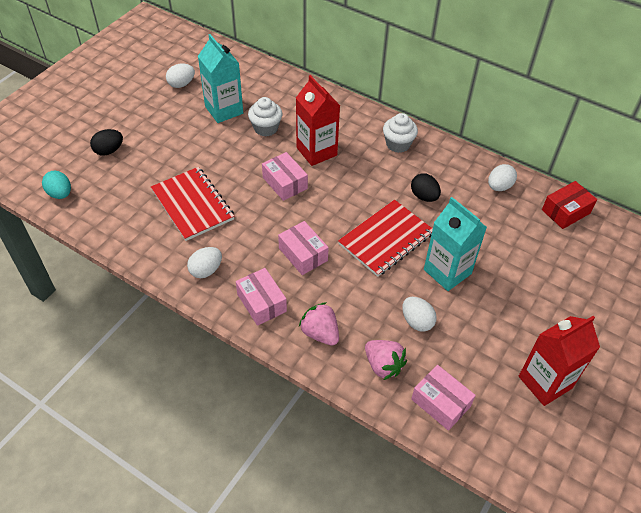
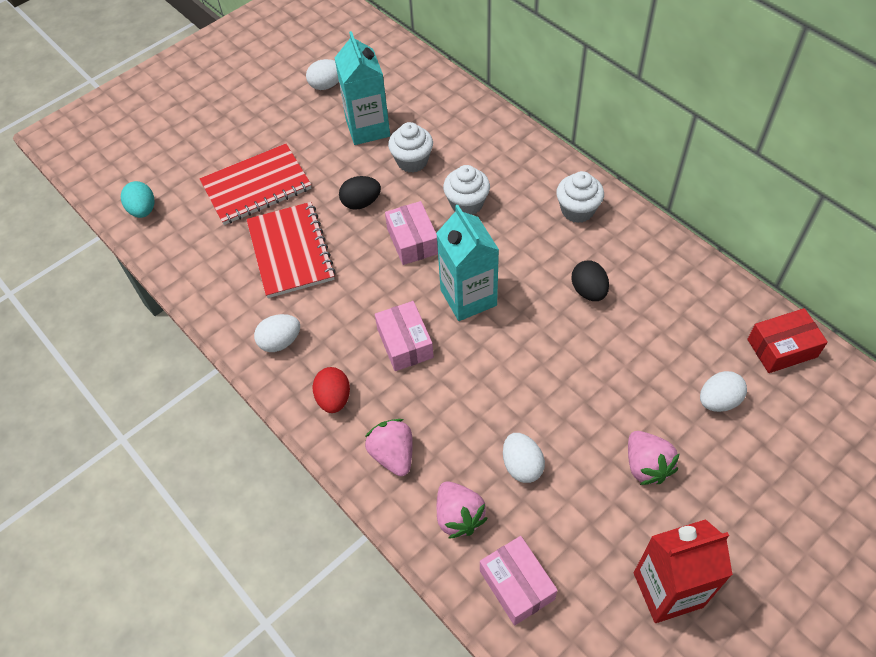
camera: 20 degrees right, 5 degrees up
(109, 151) = (214, 162): black egg -> black egg (361, 203)
(261, 303) = (334, 398): pink box -> red egg
(316, 151) = (467, 203): red carton -> white cupcake
(386, 239) = (518, 342): red notebook -> red notebook (256, 186)
(447, 271) = (585, 404): turquoise carton -> turquoise carton (468, 297)
(499, 187) = (697, 295): white egg -> white egg (718, 401)
(503, 304) = (646, 465): none -> pink strawberry

